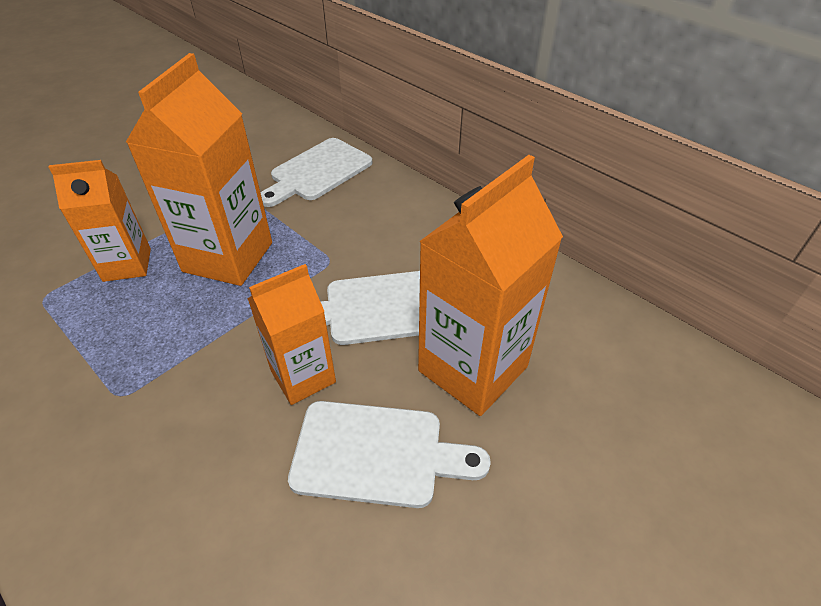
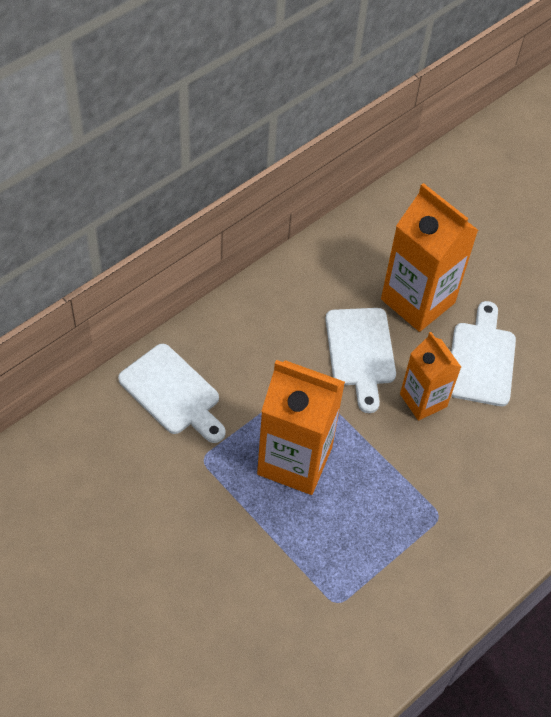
camera: 90 degrees left, 10 degrees up
(127, 265) = (299, 542): orange carton -> none

